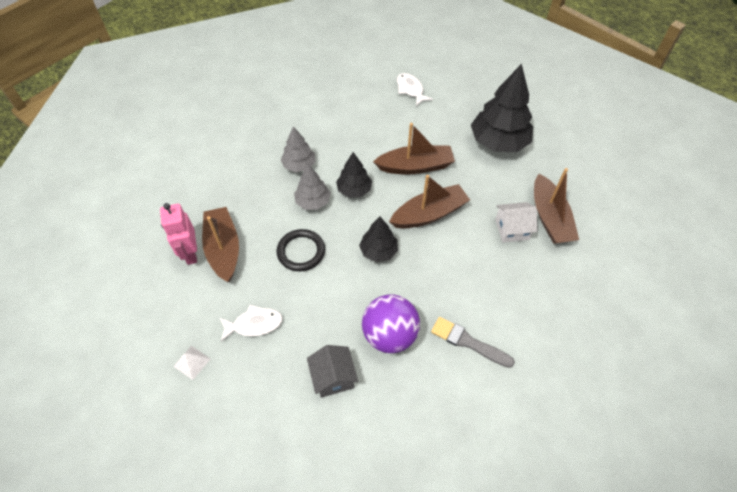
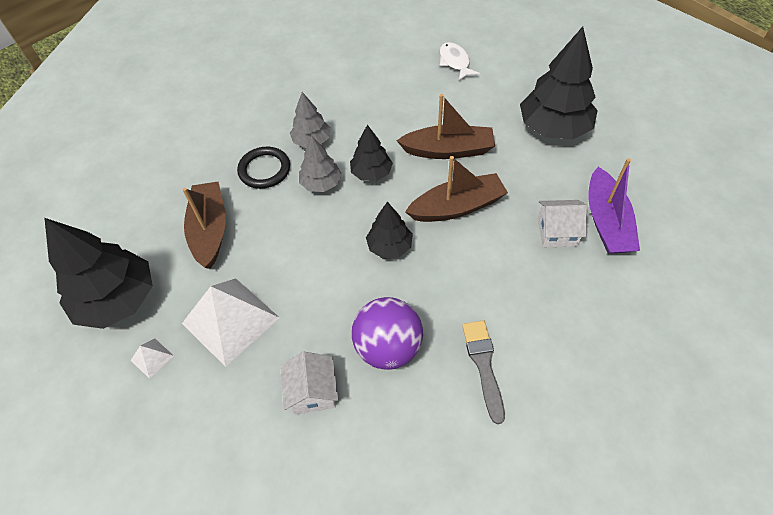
camera: 10 degrees right, 0 degrees up
(153, 315) = (118, 300): none -> black tree
(190, 253) = (172, 232): pink robot -> none
(254, 324) = (230, 320): white fish -> white pyramid
(301, 252) = (298, 240): black ring -> black ring (264, 170)
(333, 377) = (313, 392): grey house -> white house
(468, 342) = (483, 365): grey brush -> grey brush turned 45 degrees clockwise
(549, 218) = (606, 222): brown boat -> purple boat

